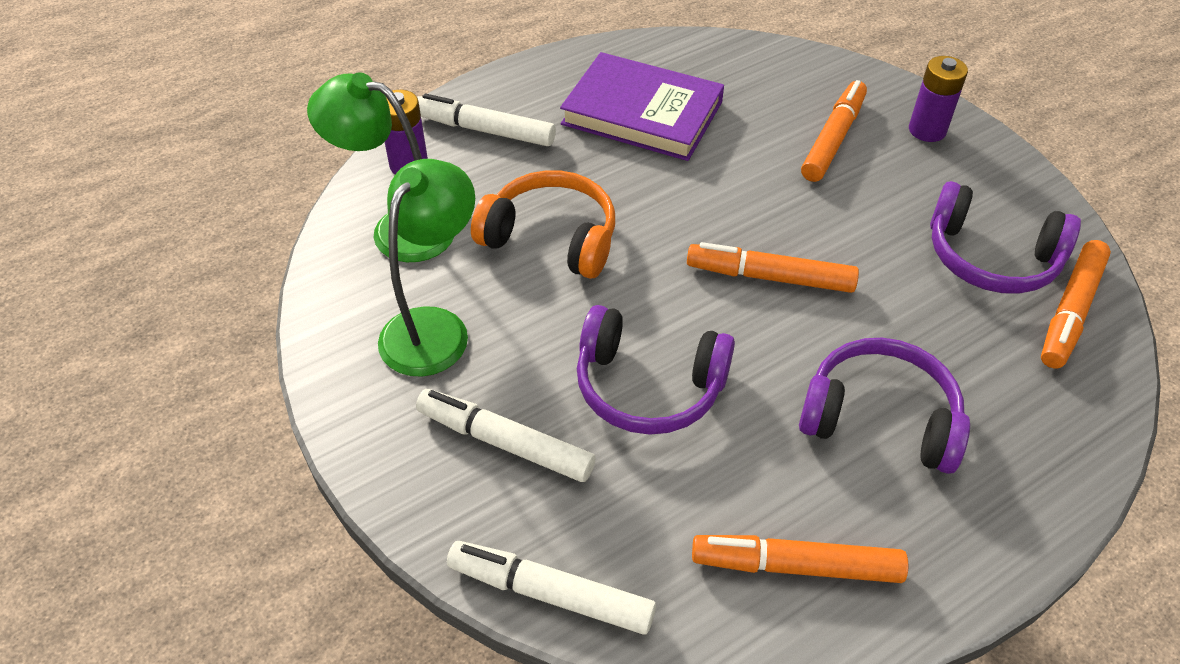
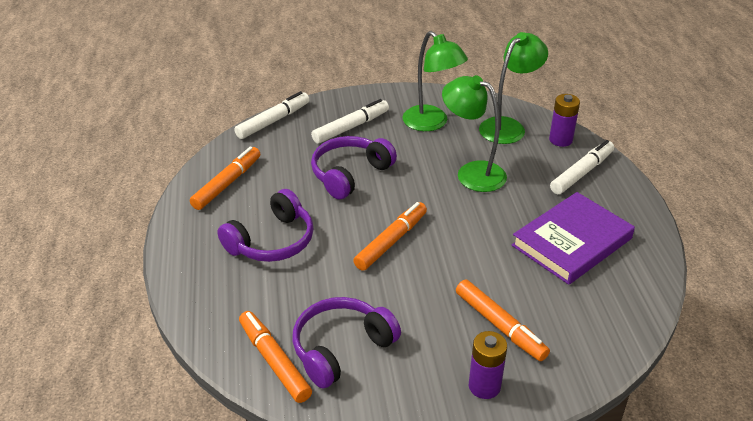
camera: 115 degrees right, 10 degrees down
(551, 238) = (472, 173): orange headphones -> green lamp

